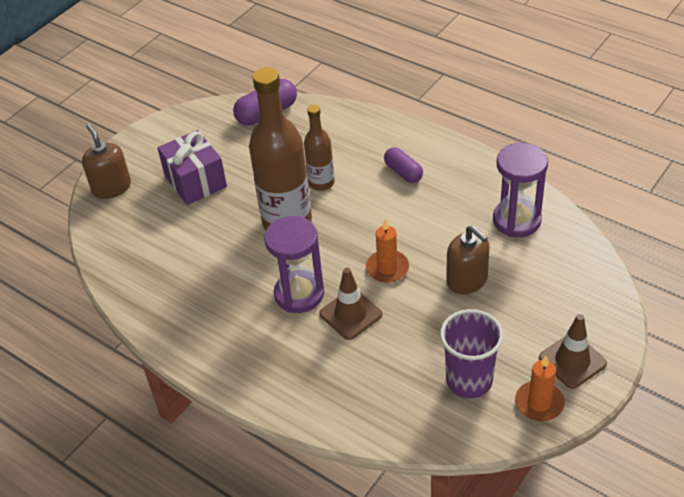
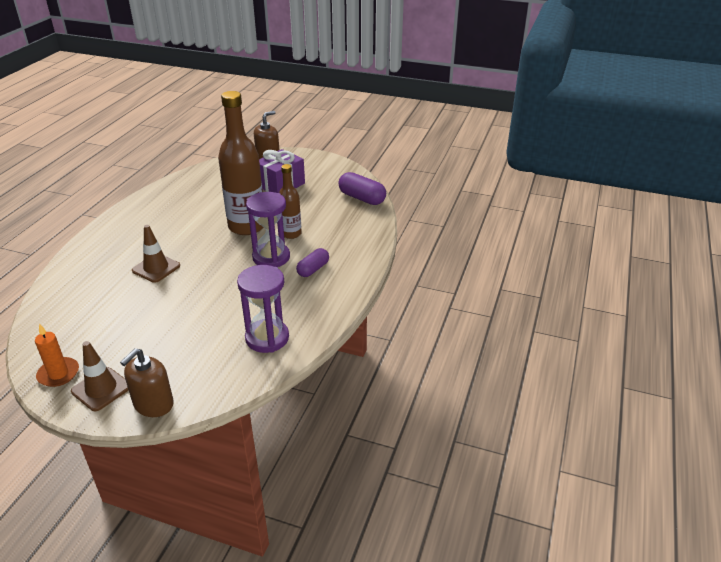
camera: 70 degrees right, 10 degrees down
(299, 294) = (175, 243): purple hourglass -> purple hourglass (271, 257)
(387, 268) = (203, 277): orange candle -> none
(467, 280) = (193, 319): brown soap dispenser -> brown soap dispenser (153, 404)
(469, 380) = (86, 333): purple cup -> none

